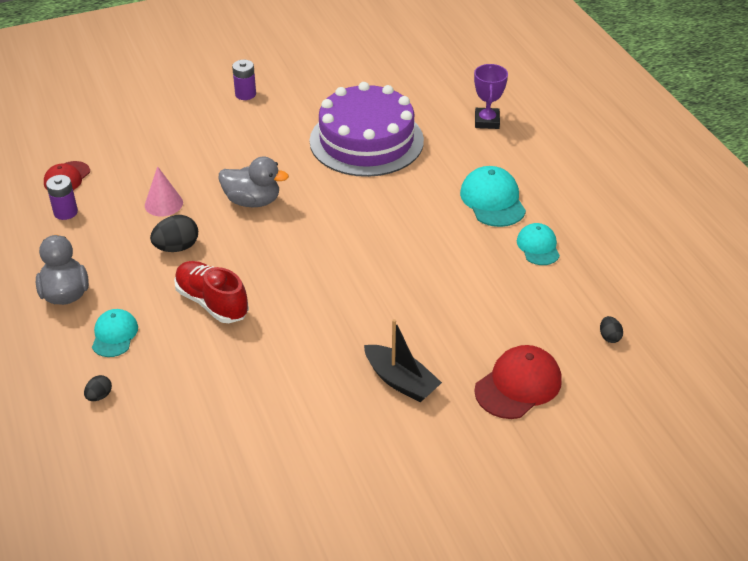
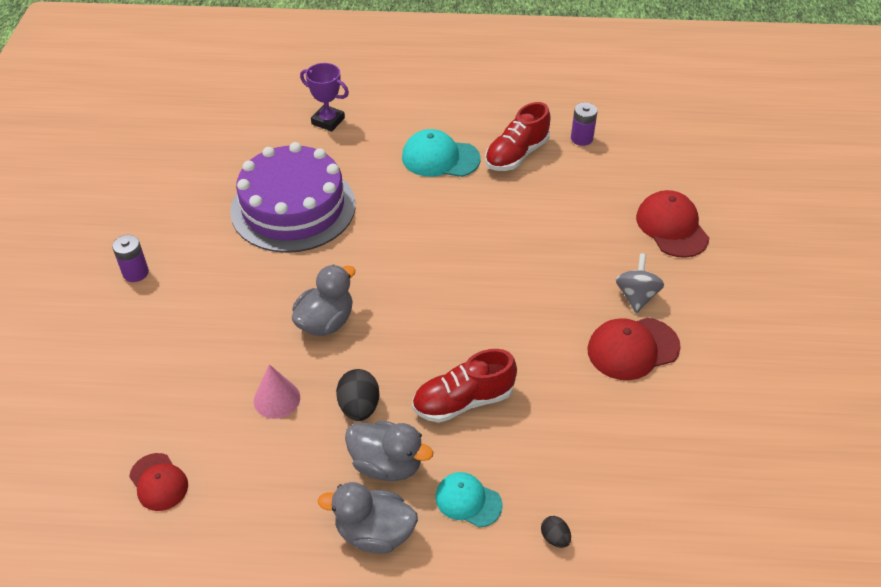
camera: 65 degrees left, 5 degrees up
(65, 212) = (225, 499): purple battery -> purple battery (581, 138)
(129, 280) = (387, 464): none -> grey duck
(331, 395) = (632, 348): none -> red cap
(401, 381) = (636, 296): black boat -> grey spinning top
(538, 246) = (516, 155): turquoise cap -> red shoe
(609, 337) = (642, 158): black egg -> none

